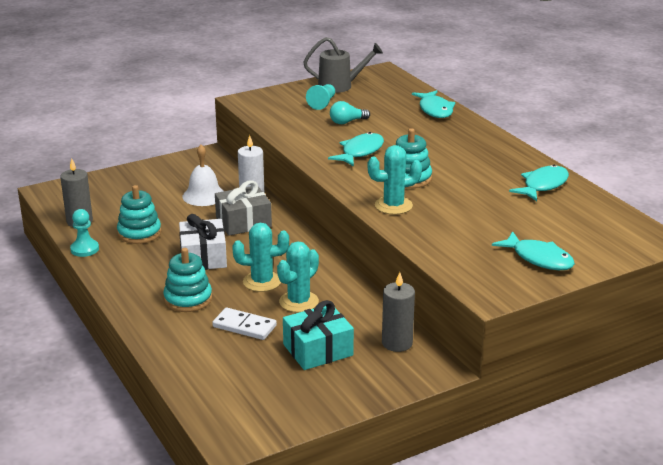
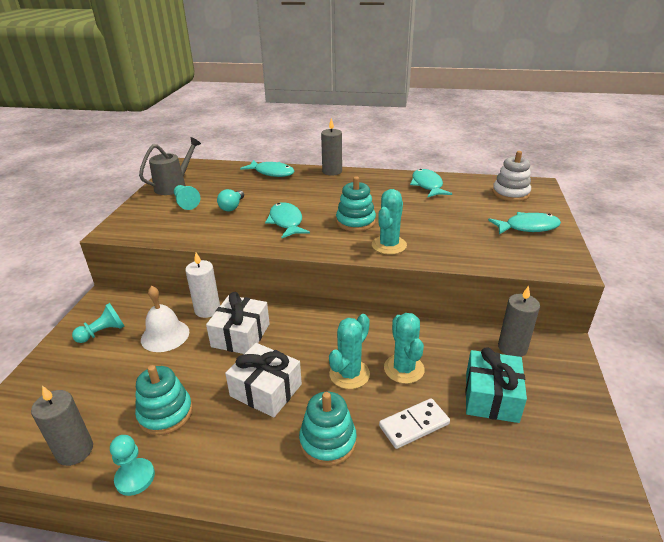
camera: 50 degrees left, 5 degrees up
(176, 173) = (103, 332): none -> turquoise pawn
(243, 222) = (241, 335): grey gift -> white gift
(488, 133) = (332, 171): none -> grey candle
(604, 231) = (510, 193): none -> white stacking toy

